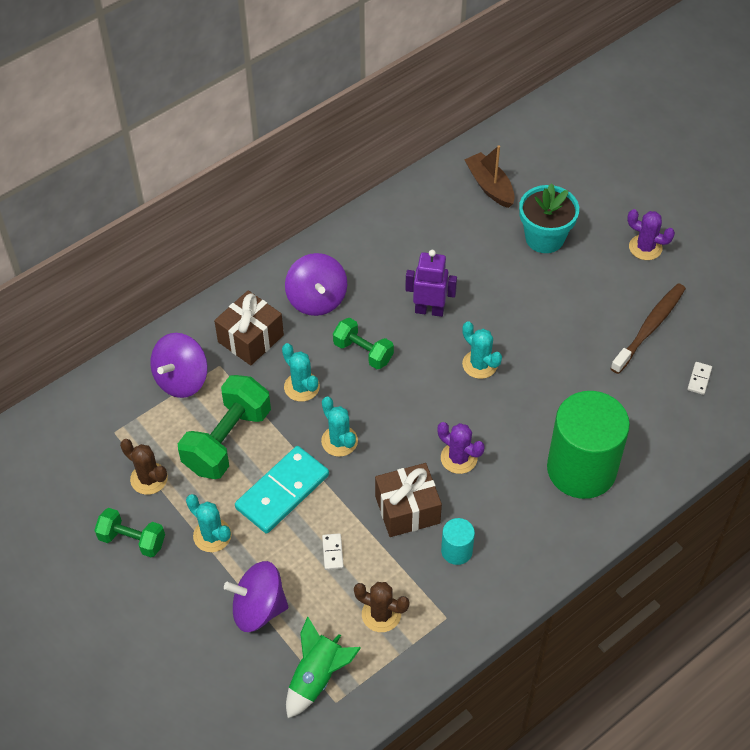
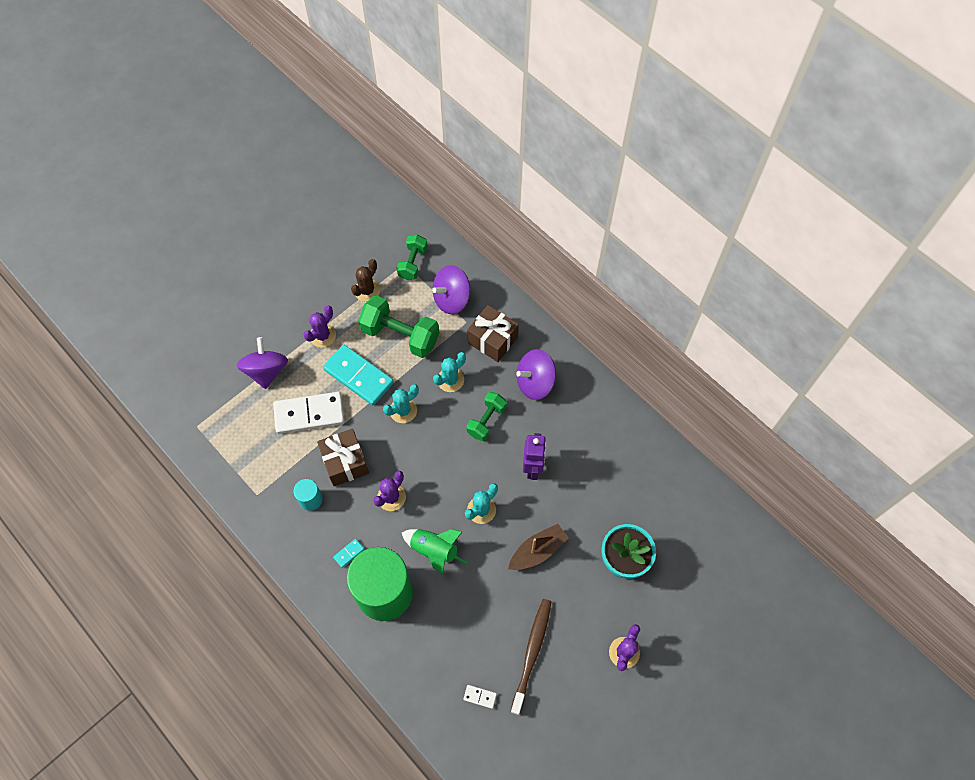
camera: 85 degrees right, 10 degrees up
(132, 540) = (319, 288): green dumbbell -> green dumbbell (413, 263)
(182, 379) = (452, 299): purple spinning top -> purple spinning top turned 60 degrees counterclockwise
(212, 535) = (322, 336): turquoise cactus -> purple cactus
(317, 677) = (214, 413): green rocket -> green rocket (434, 551)
(333, 552) = (309, 414): white domino -> white domino, size x2.49
(381, 614) = (260, 450): brown cactus -> none
(489, 186) = (677, 511): brown boat -> brown boat (537, 551)
(531, 507) = (349, 553): none -> turquoise domino
(649, 328) = (532, 653): brown toothbrush -> brown toothbrush turned 105 degrees counterclockwise

